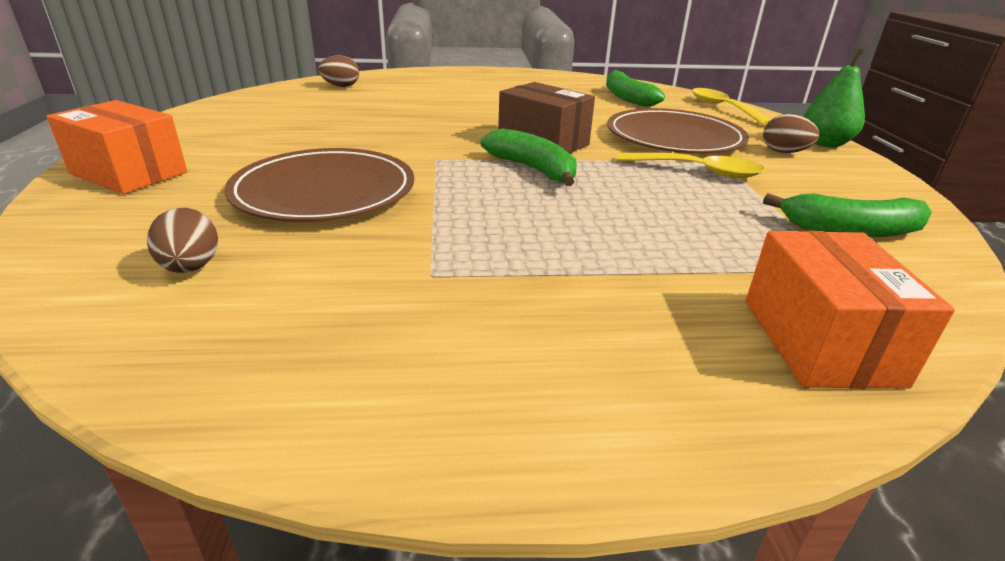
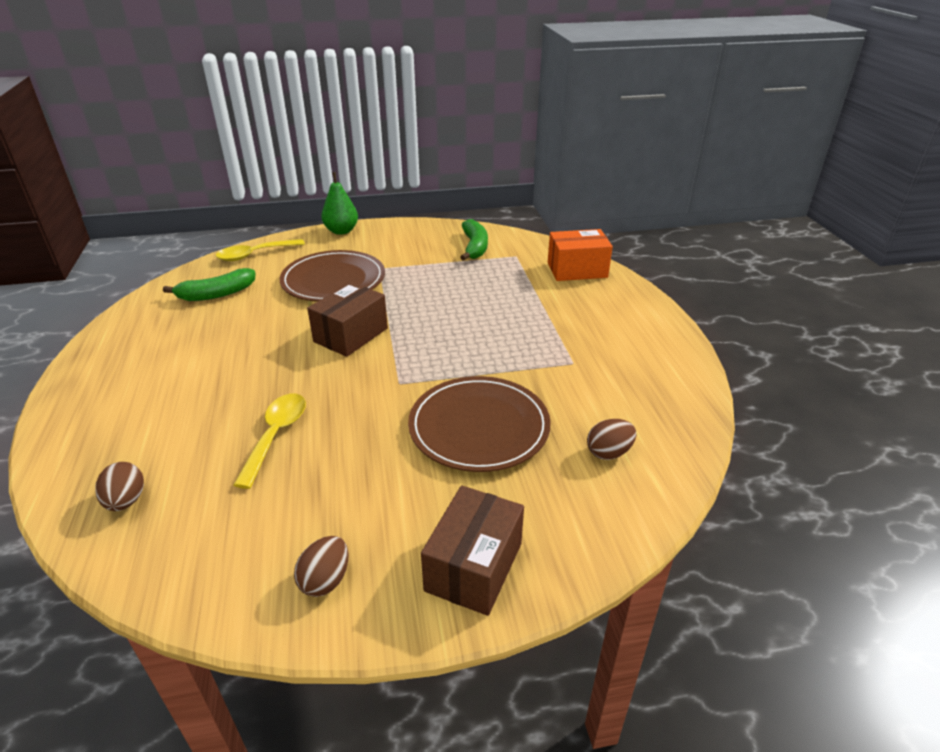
camera: 95 degrees left, 5 degrees up
(129, 173) = (474, 566): orange box -> brown box
(533, 169) = (412, 337): green banana -> none
(698, 171) = (402, 277): yellow spoon -> yellow spoon (276, 435)
(784, 152) = (360, 246): brown egg -> brown egg (325, 580)

